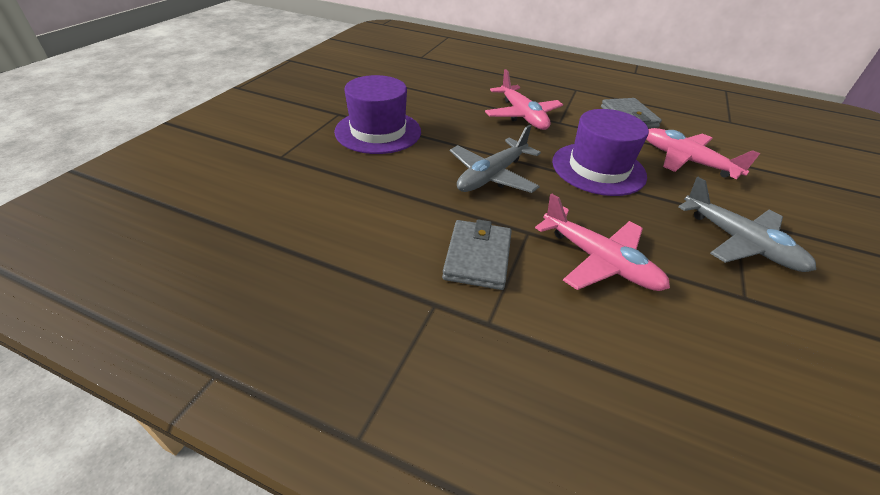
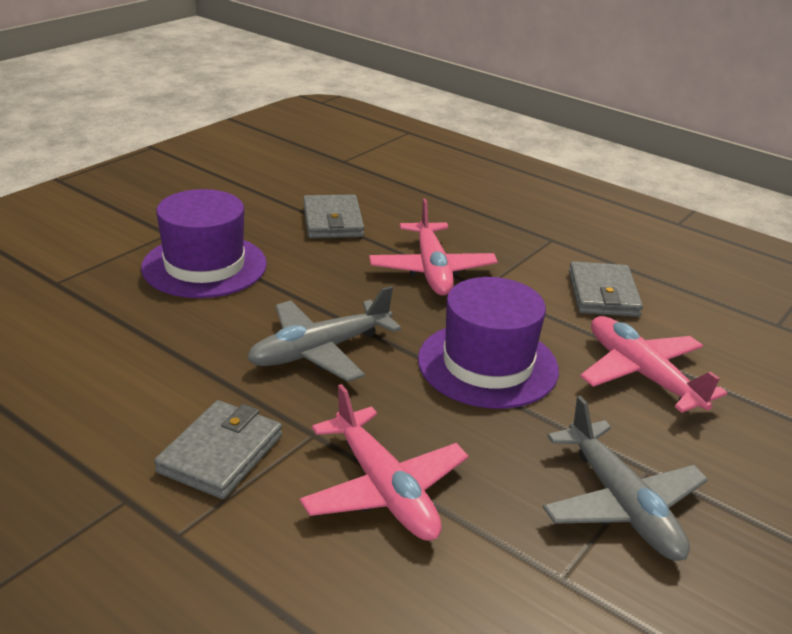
camera: 15 degrees right, 10 degrees down
(441, 93) = (333, 221): none -> grey wallet

